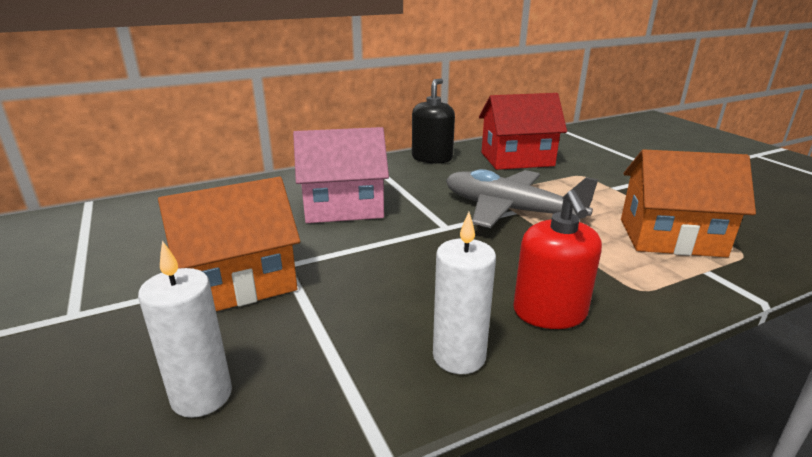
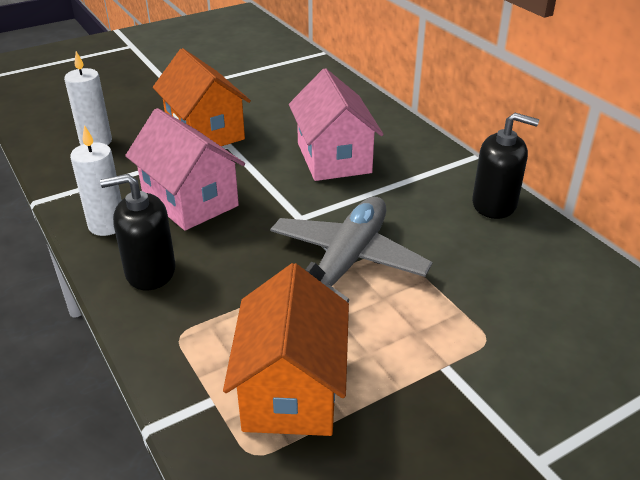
camera: 85 degrees right, 10 degrees up
(407, 290) = (190, 200): none -> pink house
(517, 159) = (526, 278): red house -> none
(549, 312) = (150, 271): red soap dispenser -> black soap dispenser

